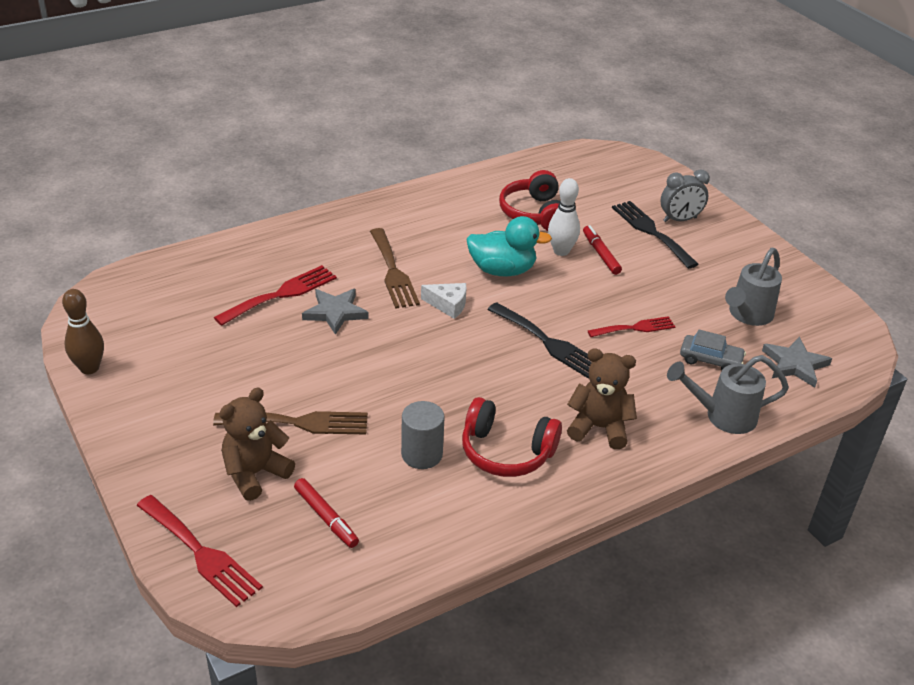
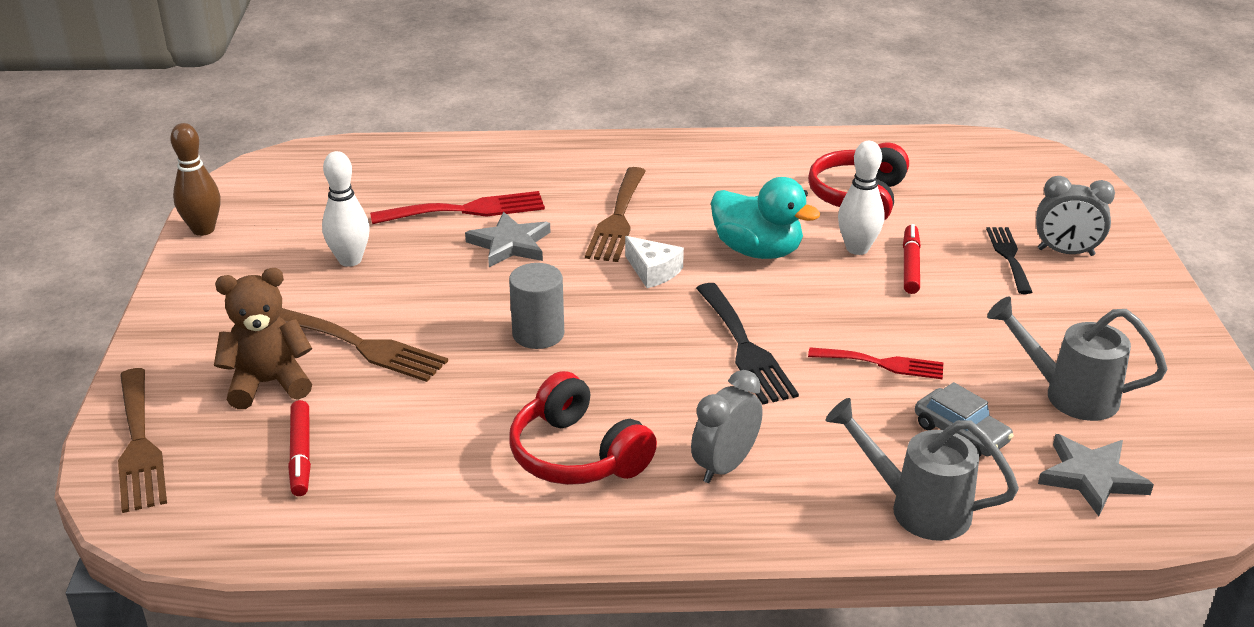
camera: 30 degrees right, 5 degrees down
(201, 553) = (139, 445): red fork -> brown fork
(229, 359) = (350, 260): none -> white bowling pin
(422, 454) = (471, 424): grey cylinder -> grey cylinder (538, 334)
(599, 428) = (724, 466): brown teddy bear -> grey clock
(651, 232) = (1009, 257): black fork -> black fork, size x0.66
(747, 316) = (1068, 394): grey watering can -> grey watering can turned 45 degrees clockwise

